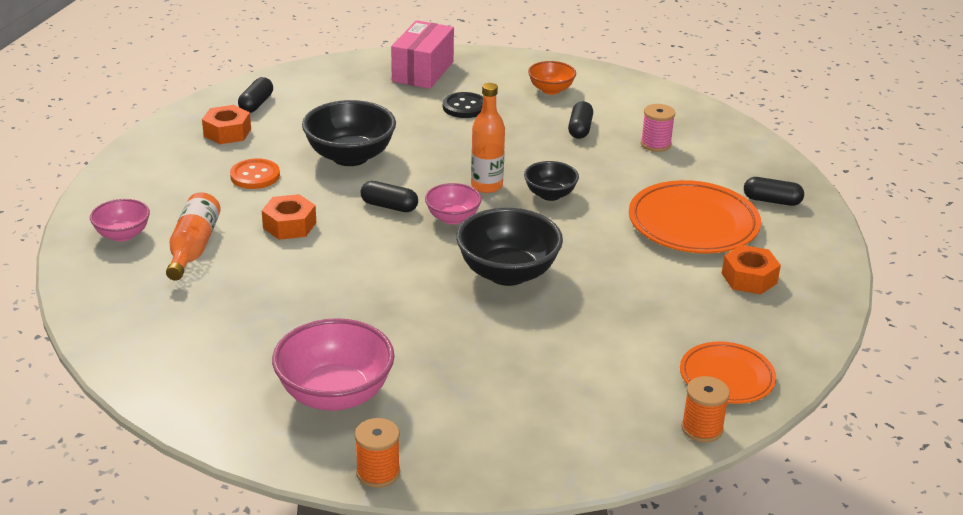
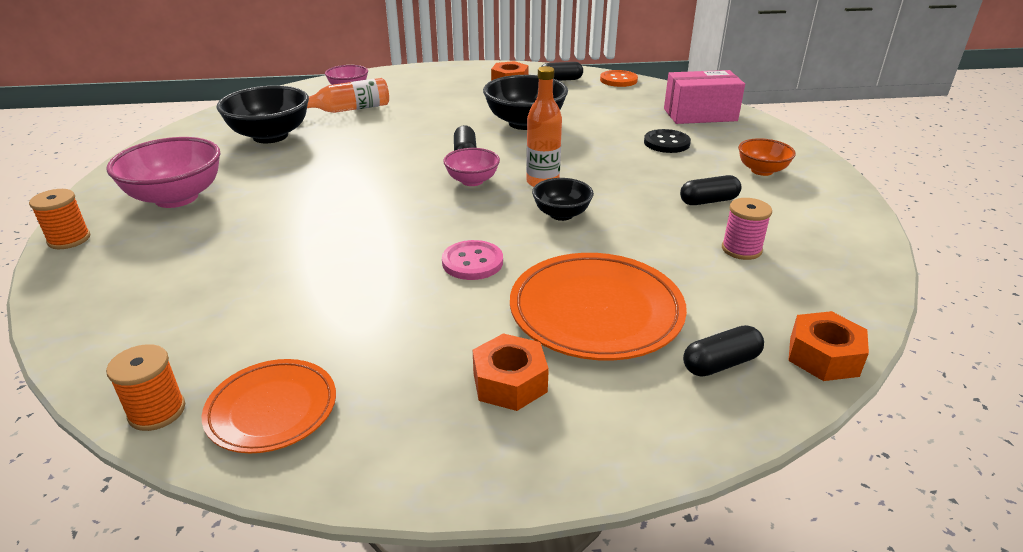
camera: 65 degrees right, 0 degrees up
(255, 176) = (460, 103): orange button -> orange button (618, 80)
(289, 225) = (403, 128): orange nut -> orange nut (823, 356)
(507, 273) = (400, 225): black bowl -> black bowl (270, 136)
(594, 254) = (472, 262): none -> pink button
(772, 201) = (721, 363): black capsule -> black capsule turned 75 degrees clockwise

